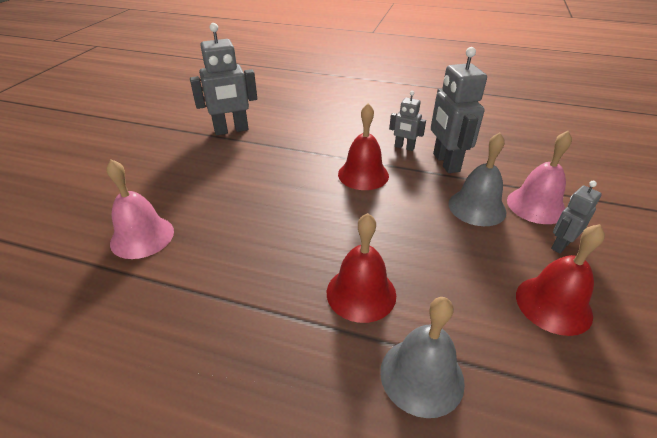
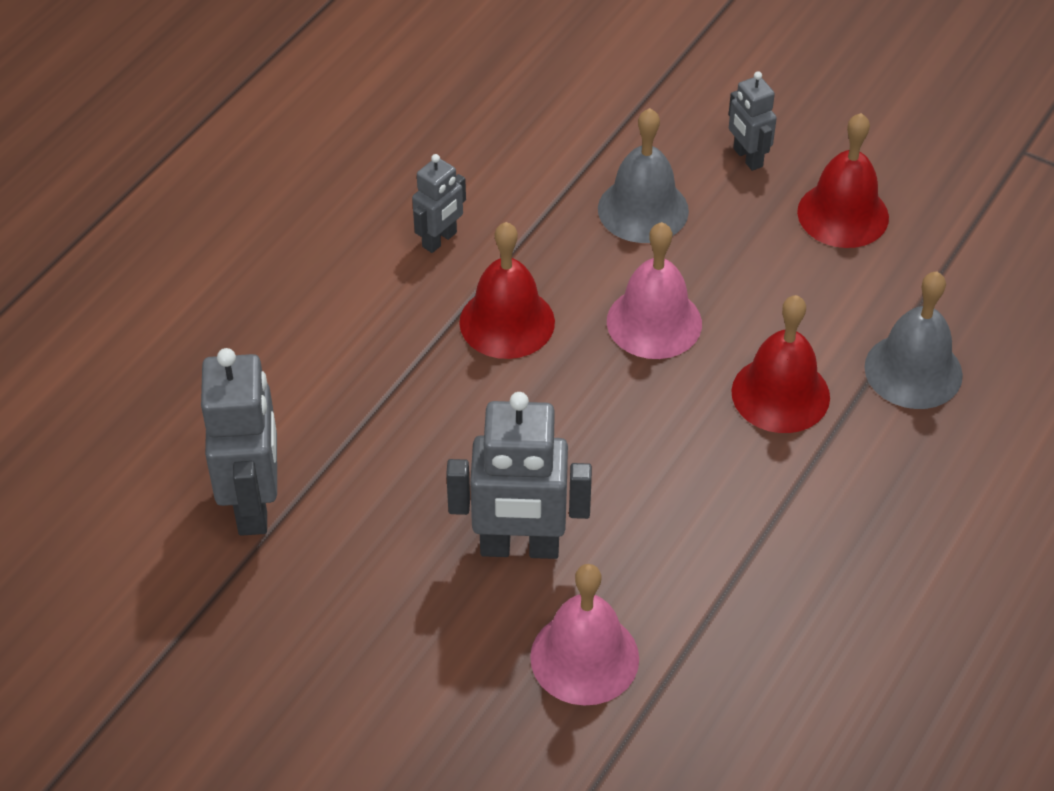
camera: 75 degrees left, 10 degrees up
(445, 163) = (511, 201): grey robot -> grey robot (519, 547)
(536, 205) = (660, 143): pink bell -> pink bell (654, 322)

